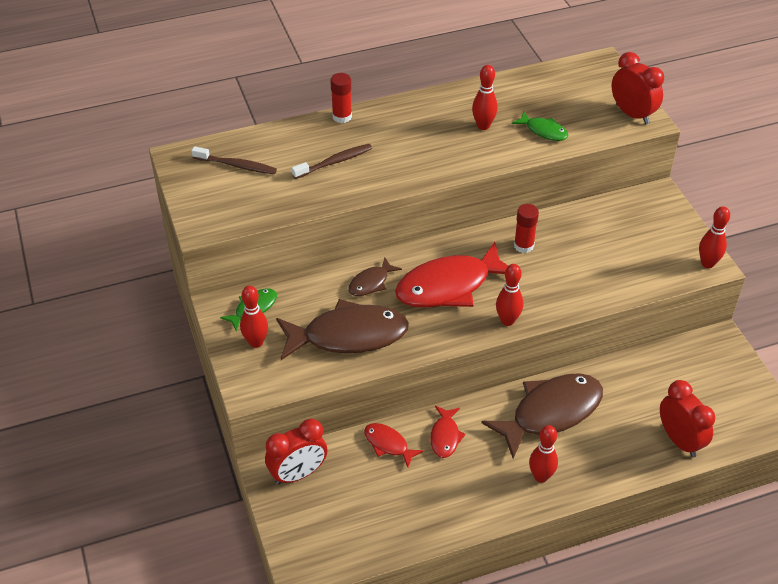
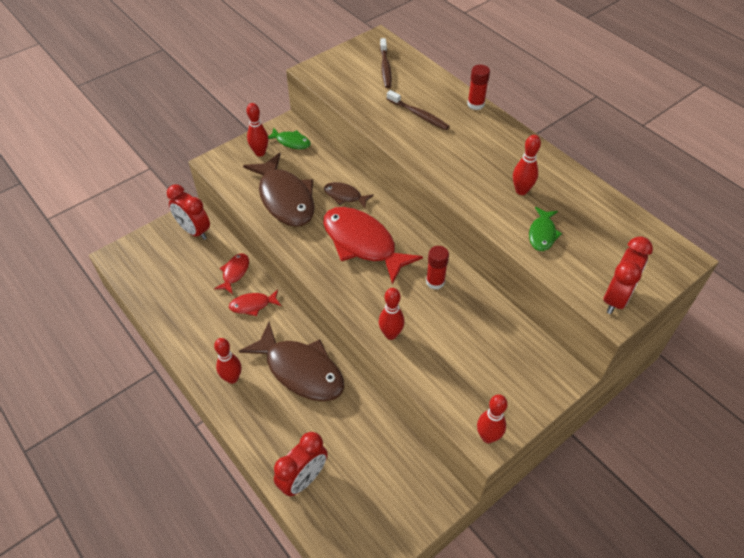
camera: 70 degrees right, 5 degrees up
(507, 321) = (340, 291): red bowling pin -> red bowling pin (391, 334)

